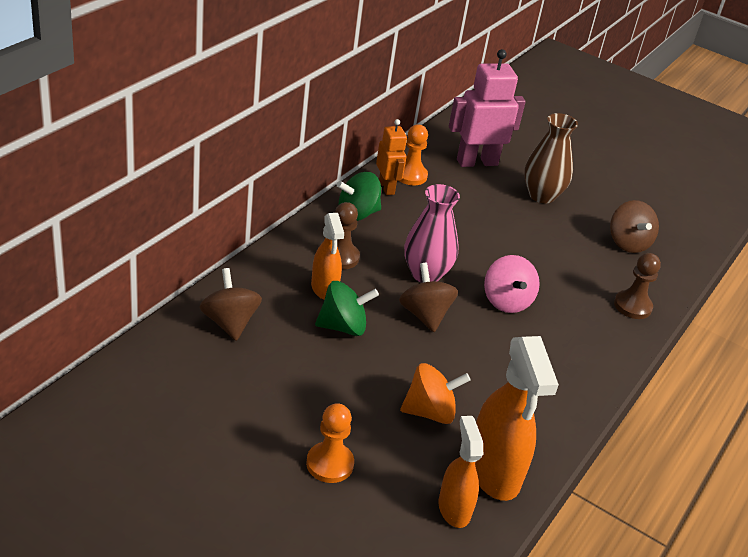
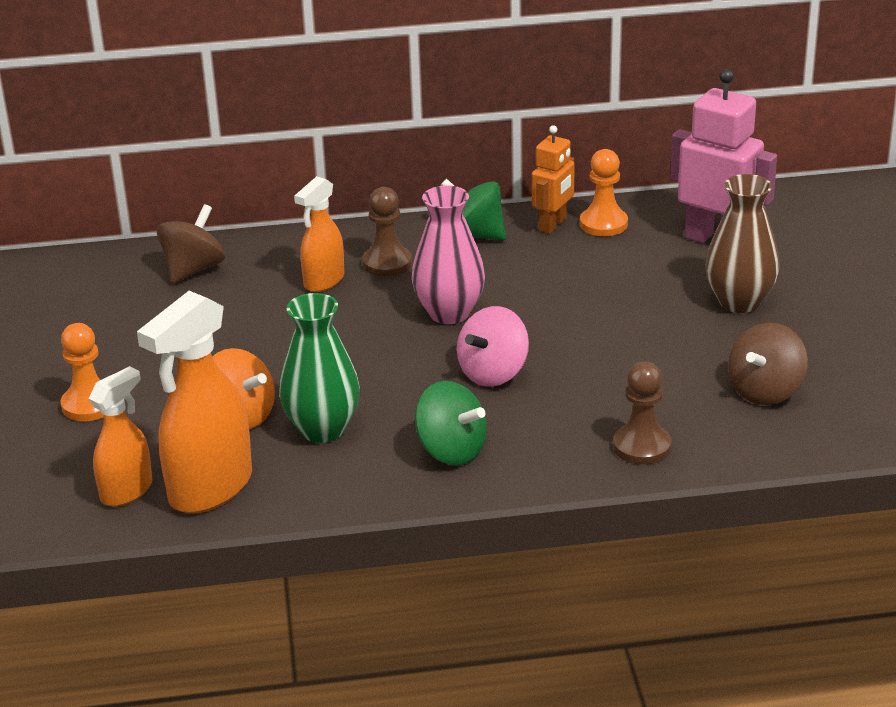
camera: 55 degrees right, 5 degrees down
(343, 327) = (285, 317): green spinning top -> green spinning top (451, 451)
(424, 315) = (381, 344): brown spinning top -> none
(485, 391) = (322, 429): none -> green vase

